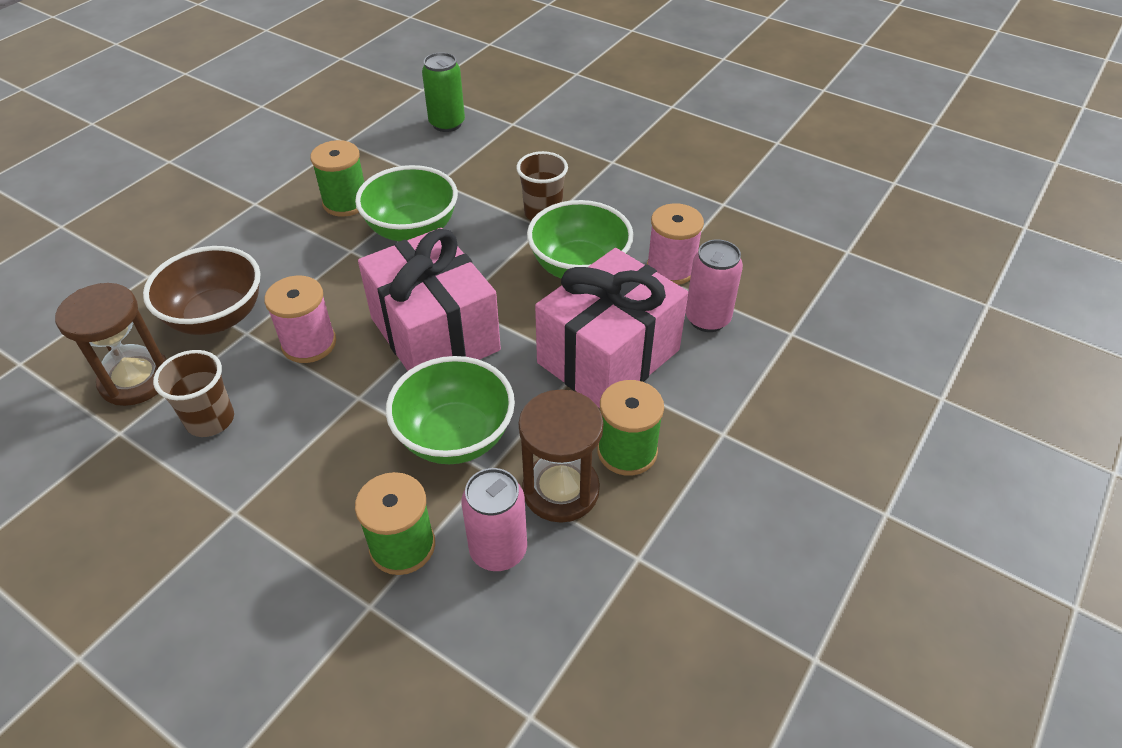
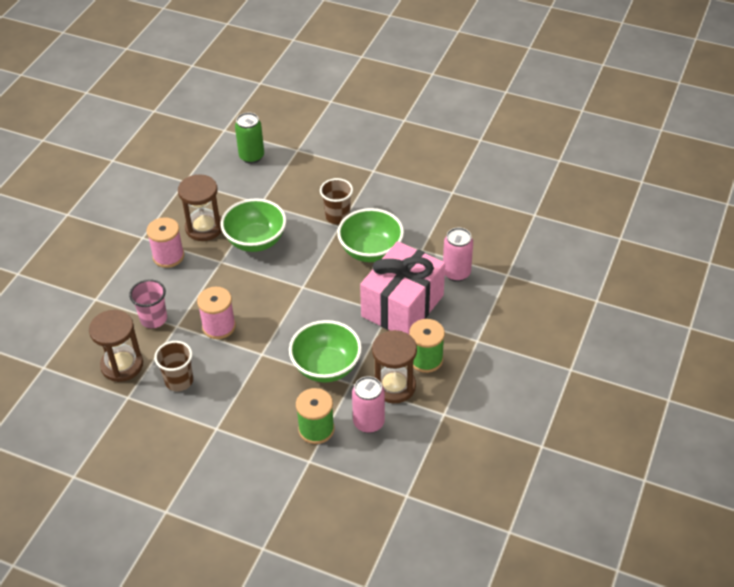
camera: 10 degrees left, 0 degrees up
(217, 317) = (153, 319): brown bowl -> pink cup
(346, 202) = (204, 228): green spool -> brown hourglass
(435, 334) = (294, 308): pink gift -> none
(671, 269) = (428, 243): pink spool -> pink spool (168, 256)

